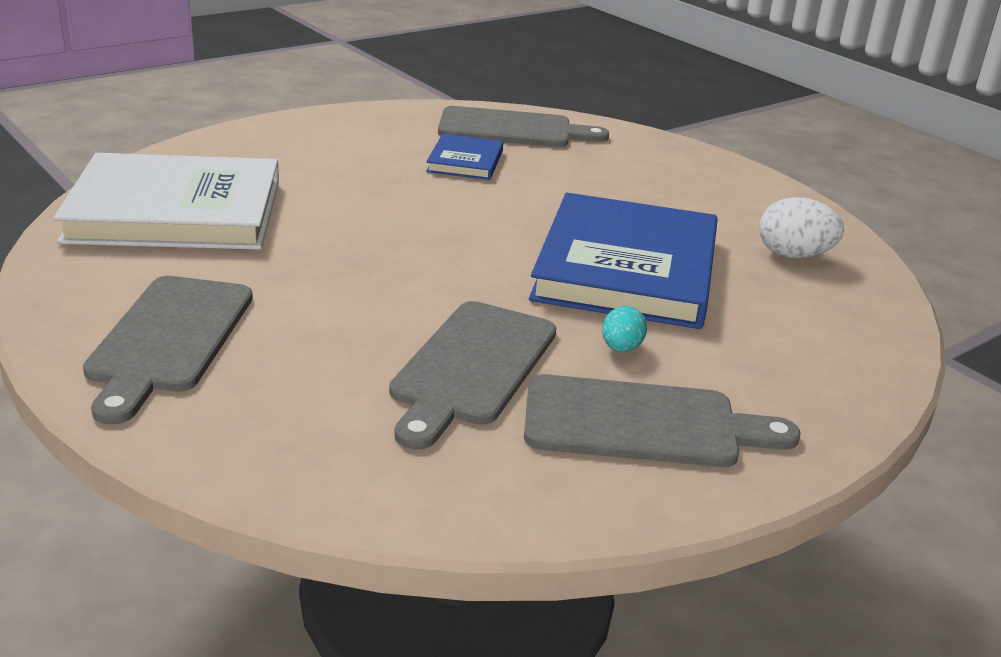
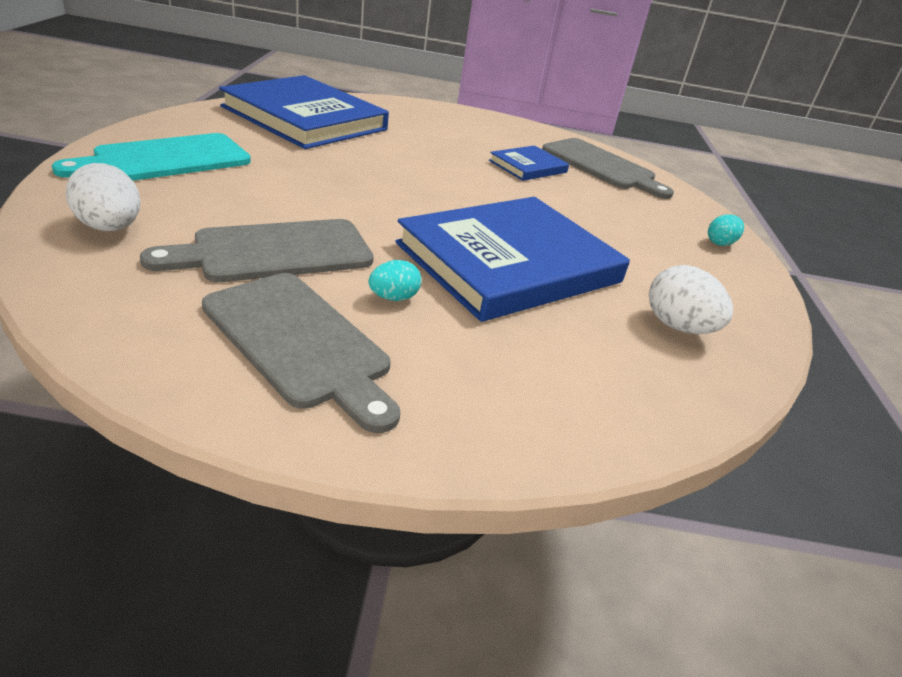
camera: 40 degrees right, 5 degrees up
(169, 339) = (166, 159): grey cutting board -> turquoise cutting board
(175, 211) = (304, 118): white book -> blue book
(304, 437) = (110, 228): none -> white egg
(703, 165) = (720, 243): none -> turquoise egg

